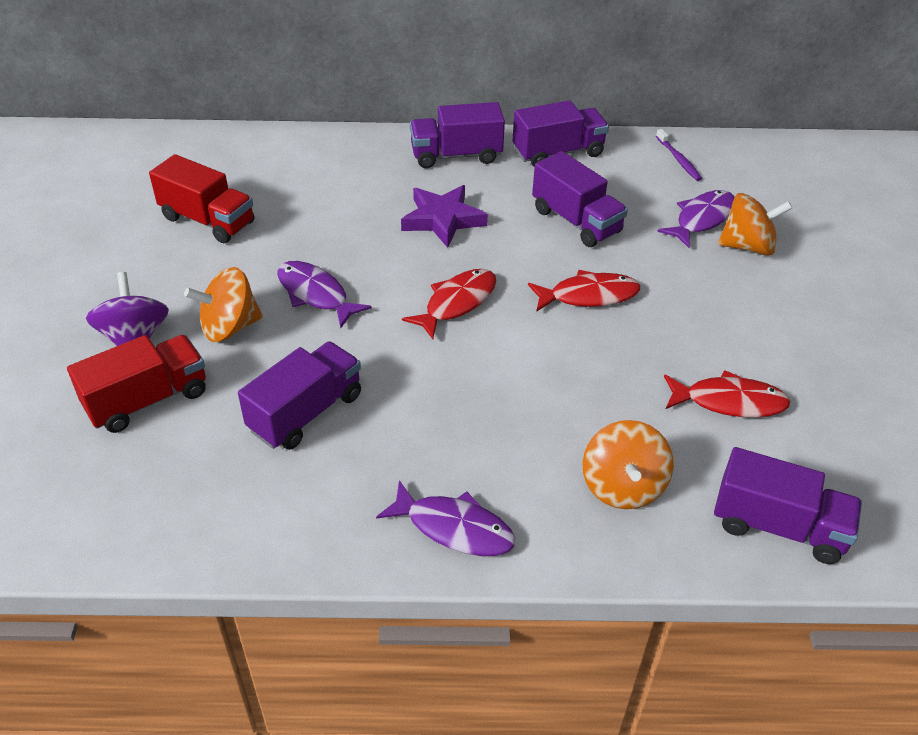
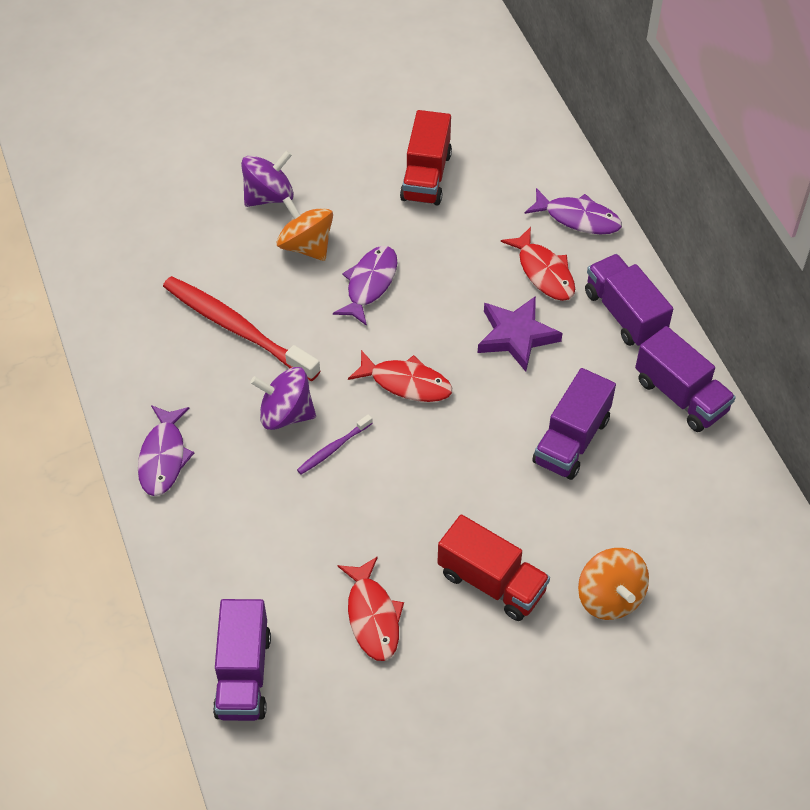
camera: 70 degrees right, 10 degrees up
(147, 400) = (211, 233): red truck -> red truck (491, 582)
(306, 412) = (237, 329): purple truck -> red toothbrush
(447, 402) = (286, 414): none -> purple spinning top
(588, 296) = (464, 478): red fish -> red fish (544, 272)
(622, 486) = (244, 556): orange spinning top -> none
(678, 159) = (734, 506): purple toothbrush -> purple toothbrush (333, 448)
(702, 219) = (635, 548): purple fish -> purple fish (578, 218)

